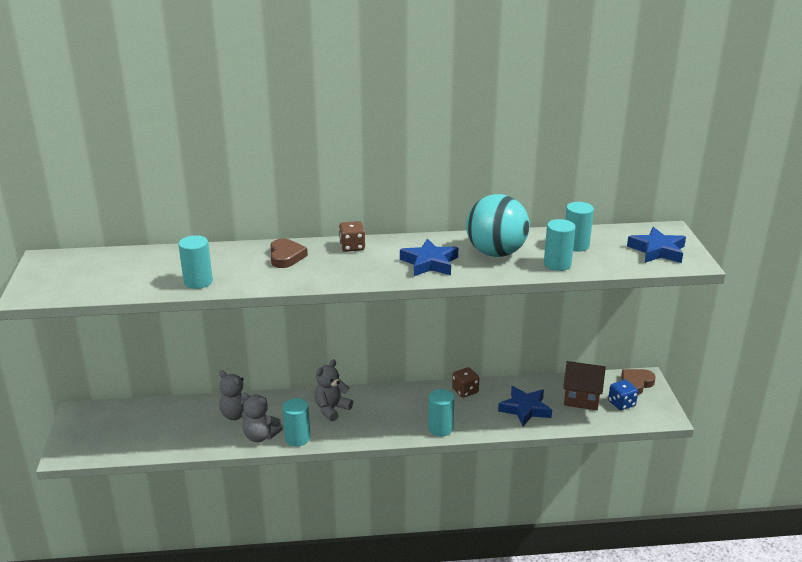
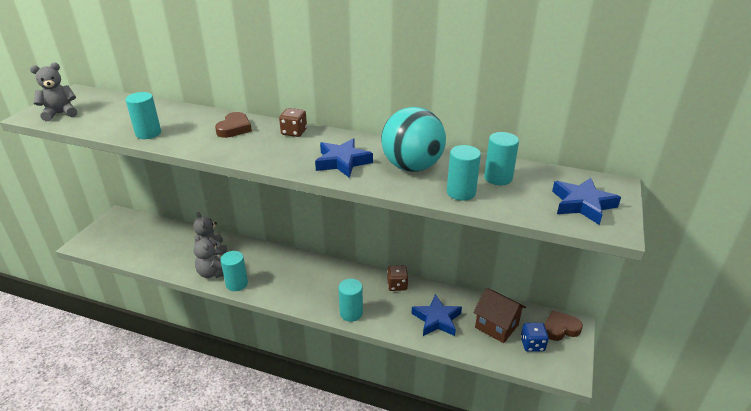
camera: 25 degrees right, 5 degrees up
(331, 409) = (280, 267): grey teddy bear -> grey teddy bear (60, 113)

